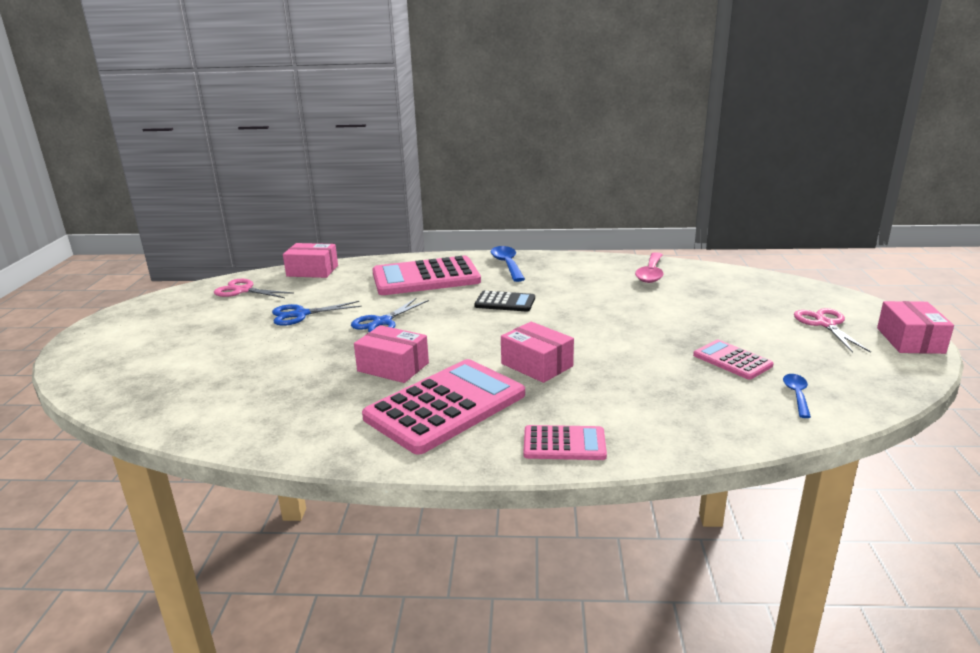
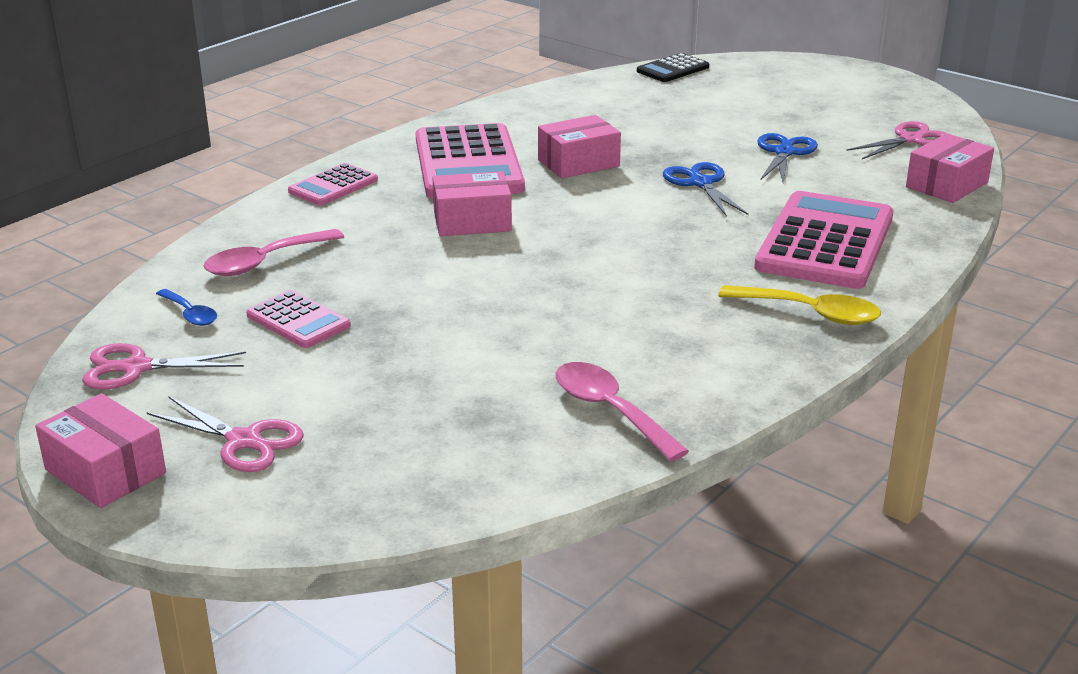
camera: 125 degrees right, 5 degrees up
(505, 302) = (660, 261): black calculator -> black calculator (673, 69)
(507, 264) = (809, 313): blue spoon -> yellow spoon
(705, 406) = (265, 262): none -> pink spoon
(732, 360) = (298, 320): pink calculator -> pink calculator turned 45 degrees clockwise
(860, 379) = (136, 368): none -> pink scissors

